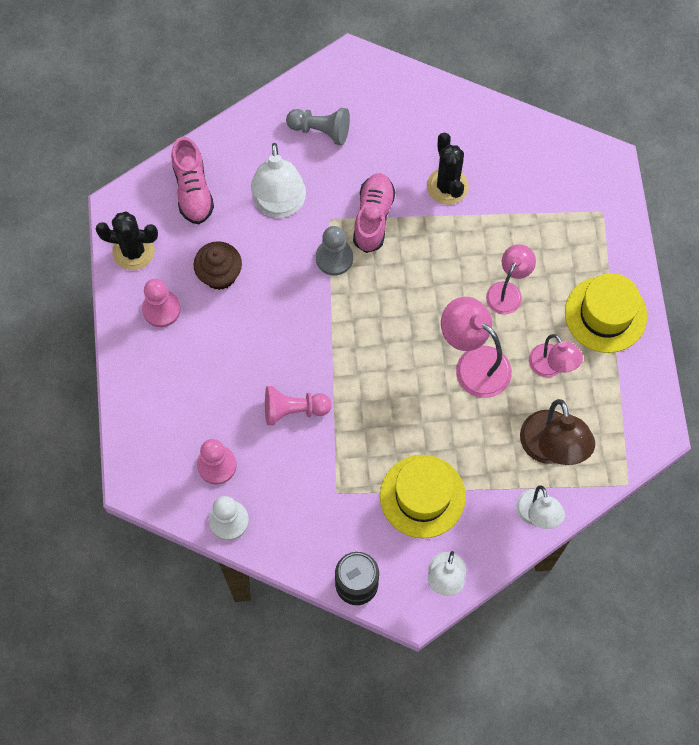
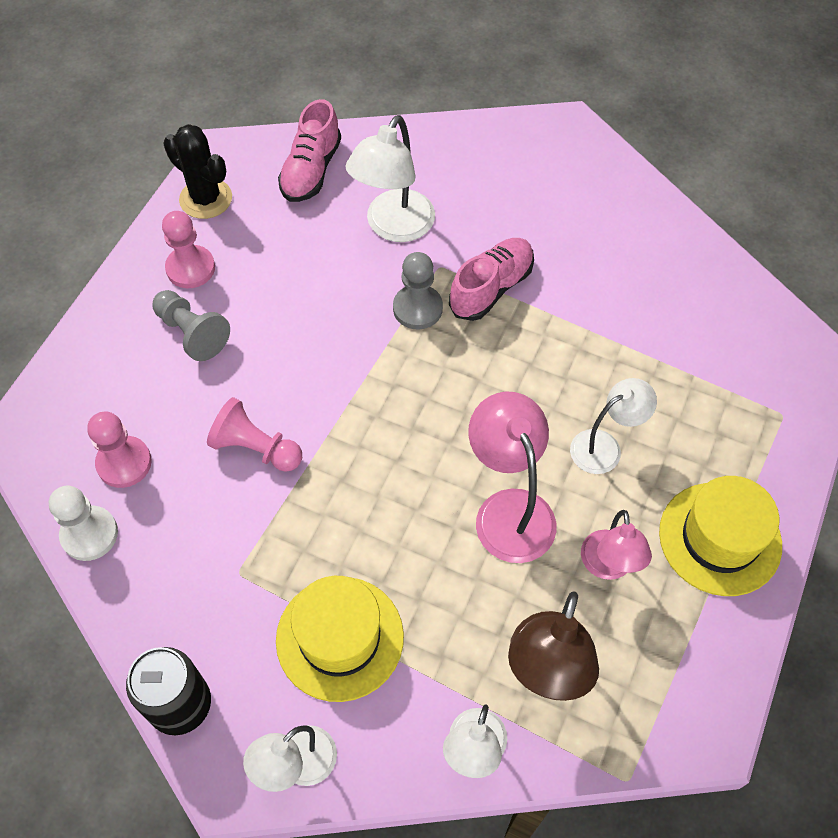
camera: 30 degrees right, 10 degrees down
(220, 275) = (278, 264): brown cupcake -> none
(321, 130) = (490, 176): grey pawn -> grey pawn (192, 333)
(447, 186) = (601, 296): black cactus -> none
(507, 291) = (604, 446): pink lamp -> white lamp

